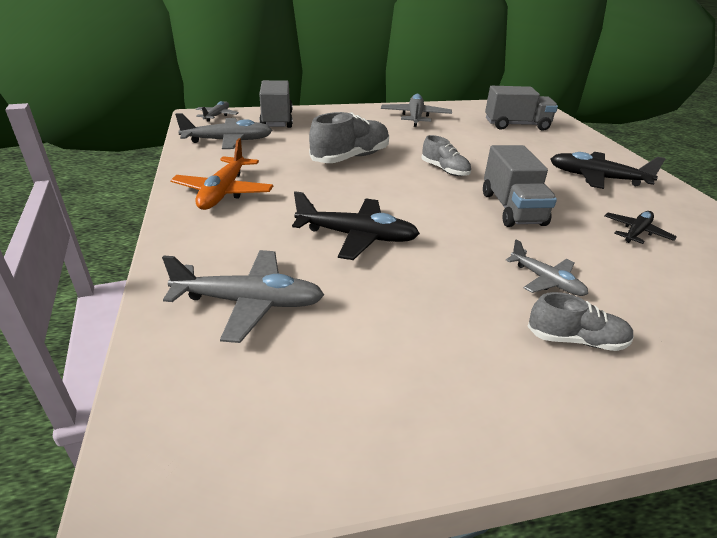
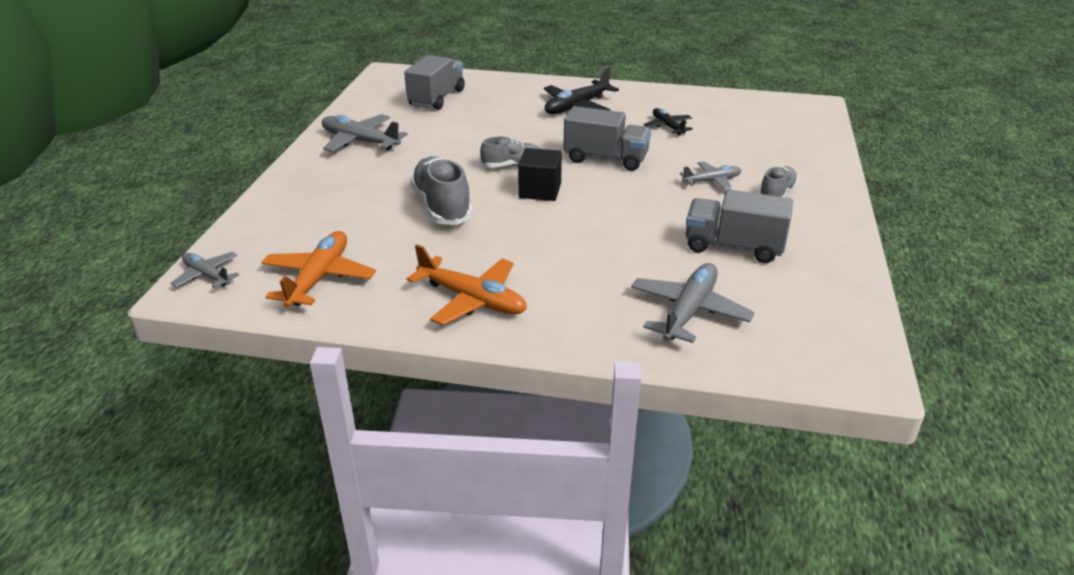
camera: 65 degrees left, 0 degrees up
(228, 141) = (319, 278): grey plane -> orange plane
(277, 120) = (276, 231): grey truck -> grey truck (733, 247)
(357, 236) = (611, 240): black plane -> none
(414, 188) = (540, 191): none -> black cube

